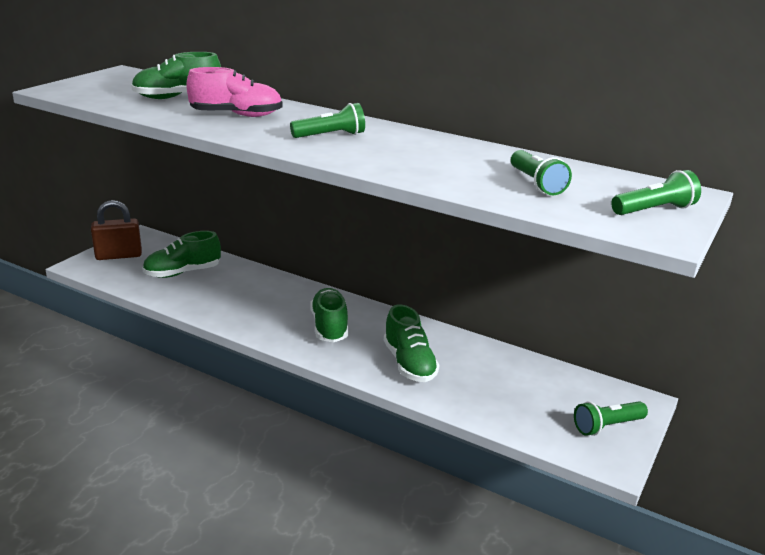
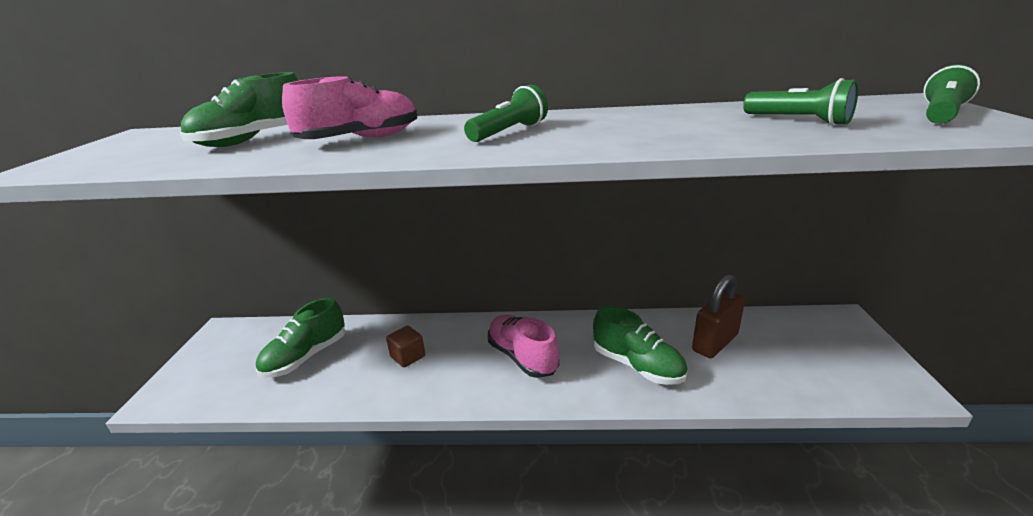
camera: 25 degrees left, 0 degrees up
(119, 255) = (207, 365): brown padlock -> brown padlock (715, 342)
(249, 297) = (408, 357): none -> brown cube
(329, 327) = (522, 357): green shoe -> pink shoe
(607, 426) = (857, 354): green flashlight -> none

